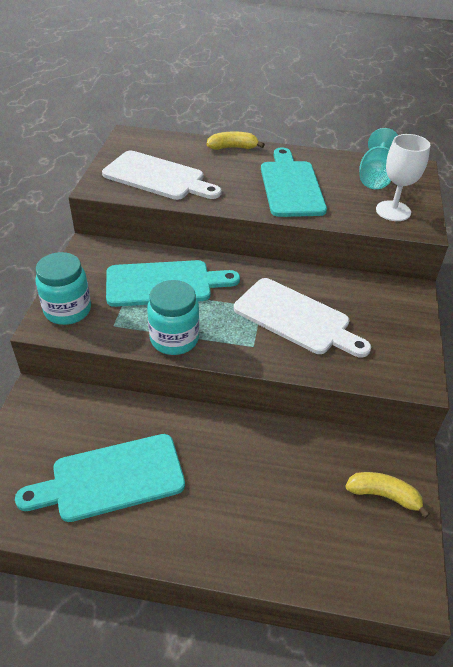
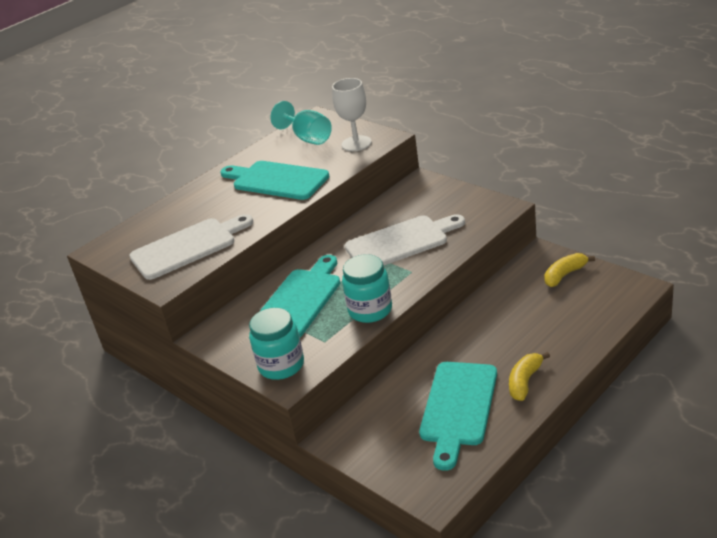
camera: 50 degrees left, 10 degrees down
(233, 148) = (189, 195): yellow banana -> yellow banana (525, 382)

